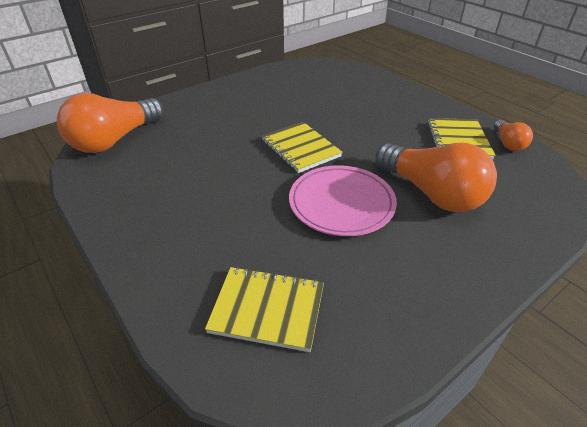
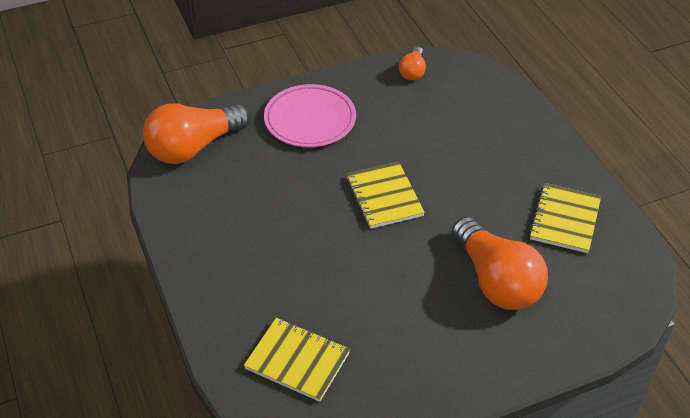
camera: 15 degrees right, 5 degrees up
(341, 203) = (400, 273): pink plate -> pink plate (310, 120)
(508, 143) = (620, 235): orange light bulb -> orange light bulb (413, 71)

